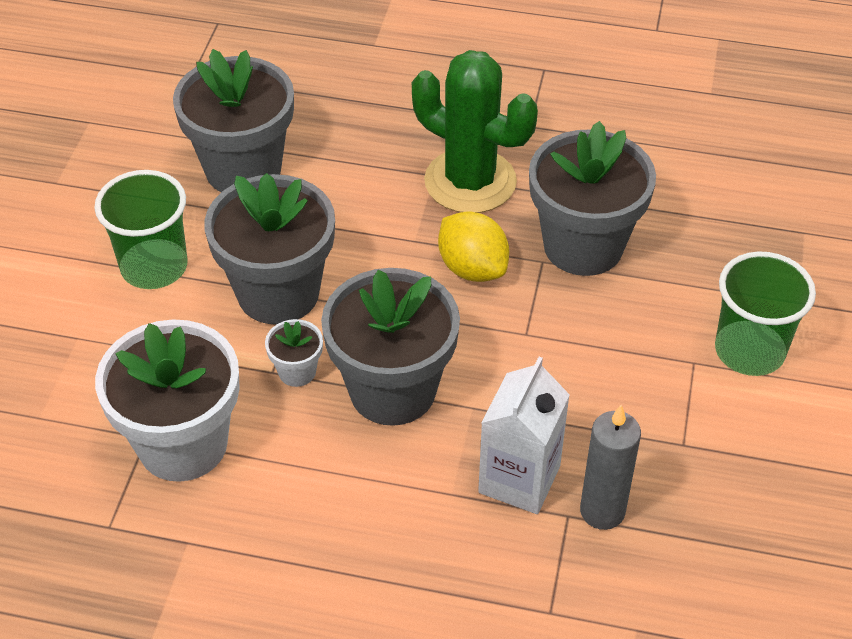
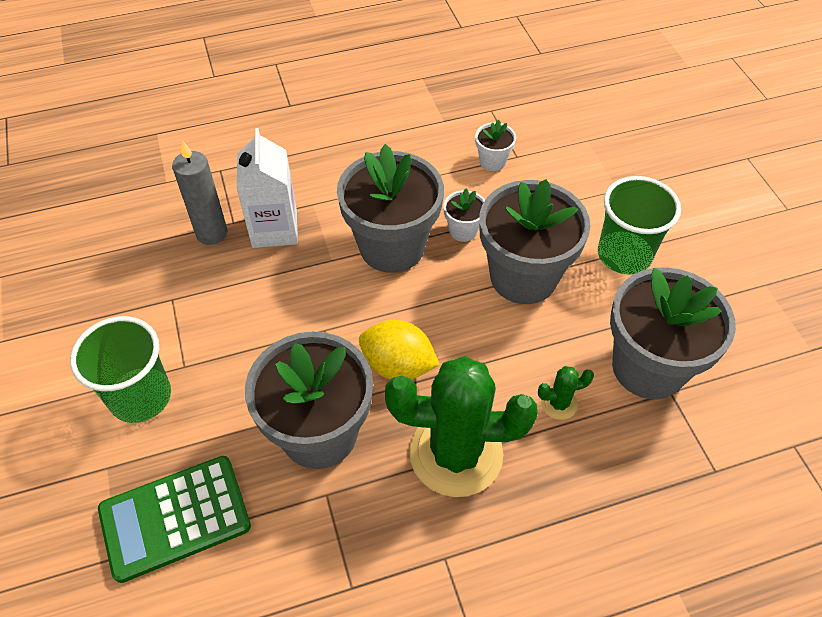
camera: 150 degrees right, 5 degrees up
(182, 444) = (492, 161): white flower pot -> white flower pot, size x0.44
(349, 177) = (559, 403): none -> green cactus
(744, 237) = (175, 518): none -> green calculator

